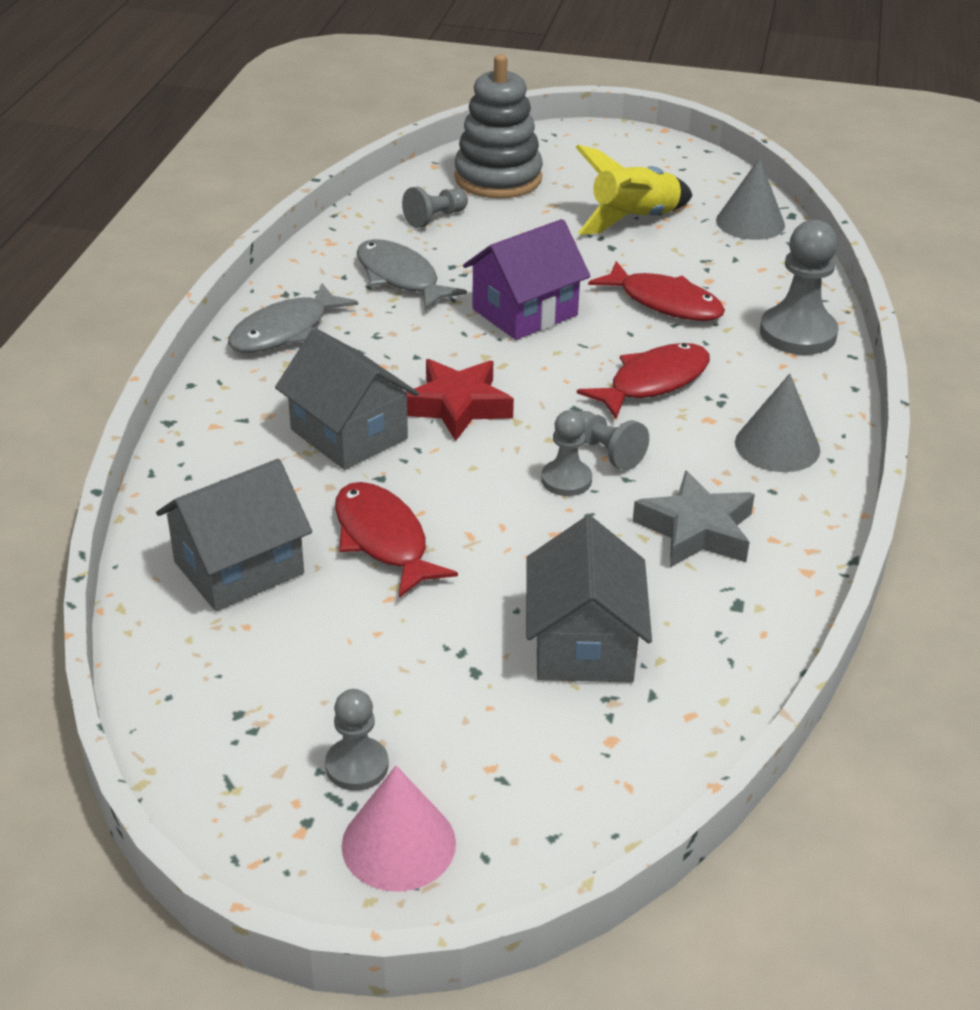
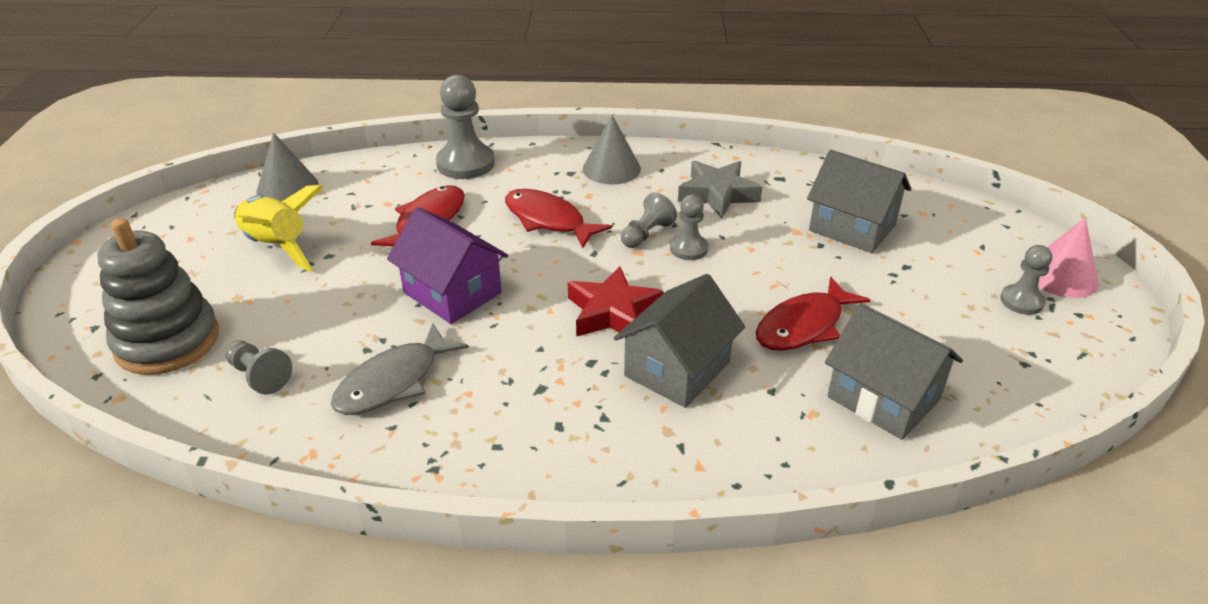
camera: 100 degrees left, 0 degrees up
(285, 331) = (513, 450): grey fish -> none
(583, 644) = (852, 227): grey house -> grey house turned 45 degrees clockwise

